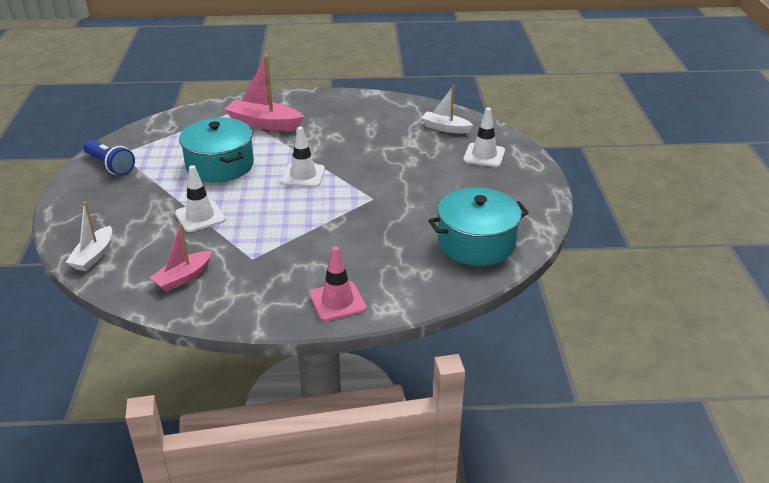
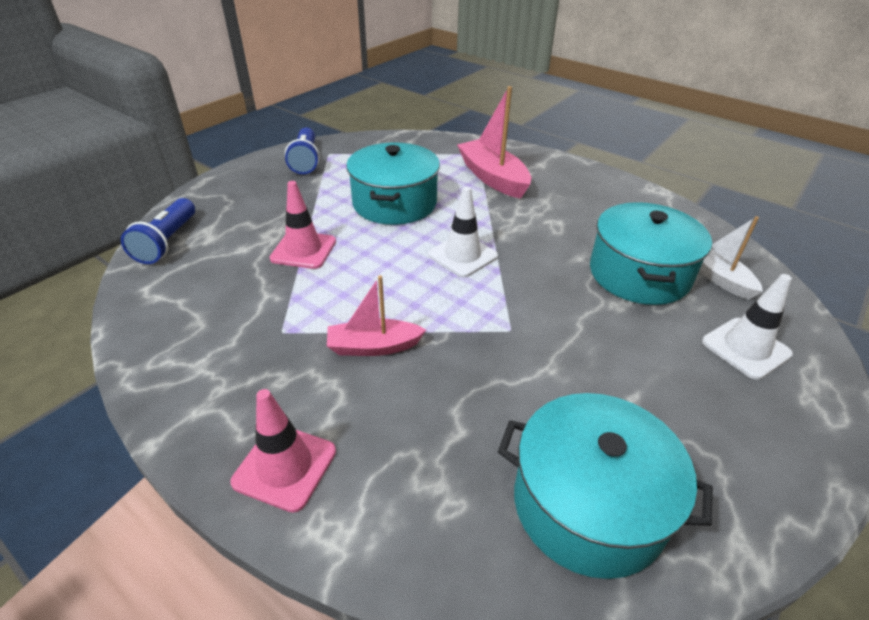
camera: 40 degrees right, 5 degrees up
(93, 256) = (167, 242): white boat -> blue flashlight
(183, 277) = (193, 313): pink boat -> pink boat (373, 346)
(200, 216) = (303, 250): white traffic cone -> pink traffic cone
(407, 143) = (639, 274): none -> turquoise pot

